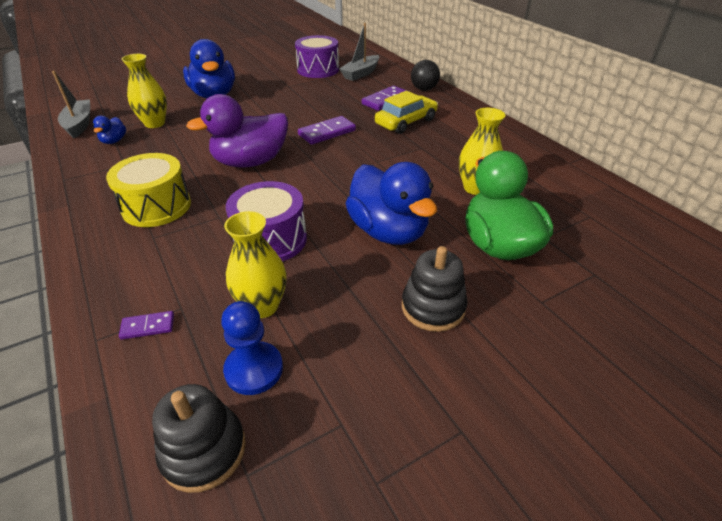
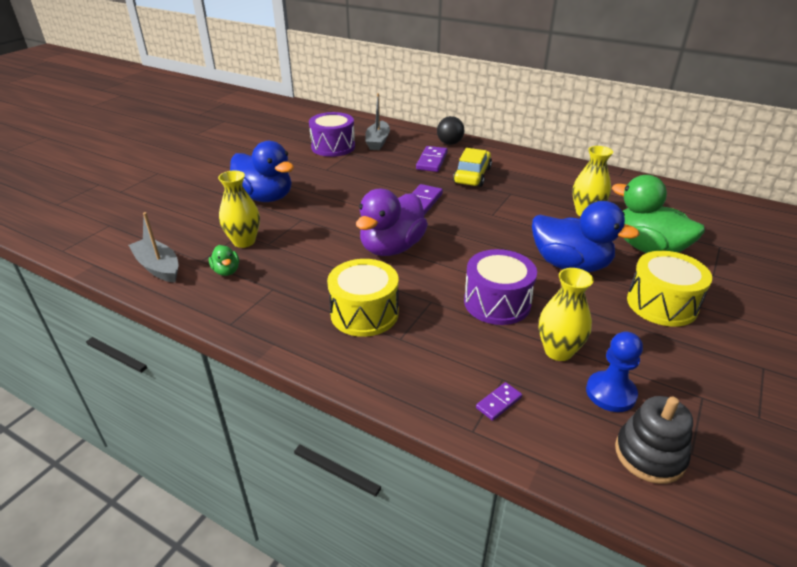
camera: 30 degrees left, 5 degrees down
(114, 141) = (226, 271): blue duck -> green duck
(433, 307) = (661, 304): black stacking toy -> yellow drum

